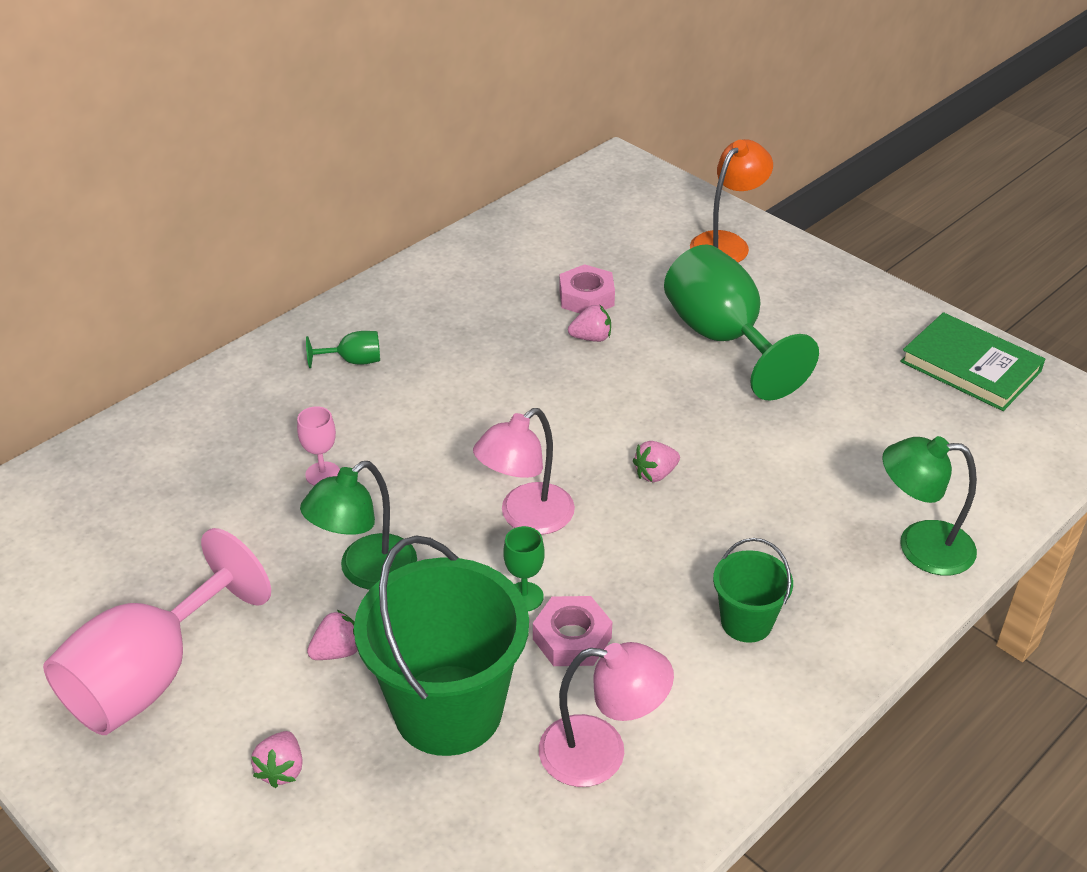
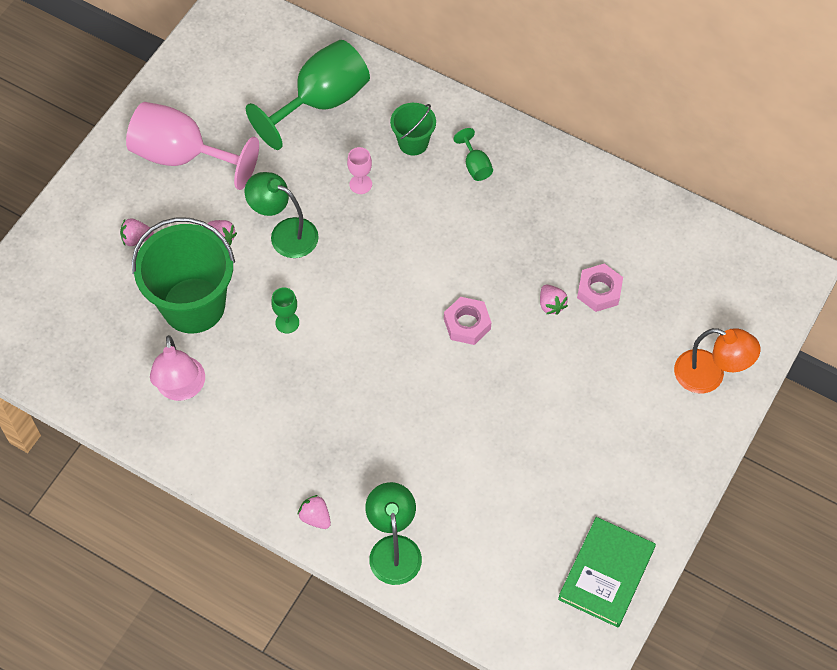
camera: 75 degrees right, 20 degrees up
(526, 518) = (354, 307): pink lamp -> none
(572, 638) = (261, 356): pink nut -> pink nut (467, 324)
(655, 474) = (417, 374): pink strawberry -> pink strawberry (315, 517)
(723, 339) = (580, 393): green goblet -> green goblet (321, 102)
(746, 622) = (298, 450): green bucket -> green bucket (413, 143)

